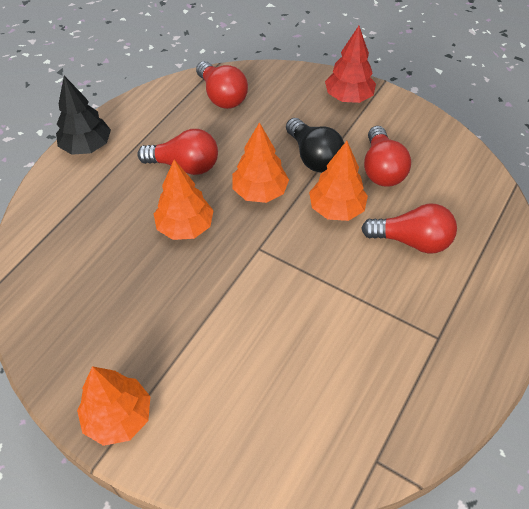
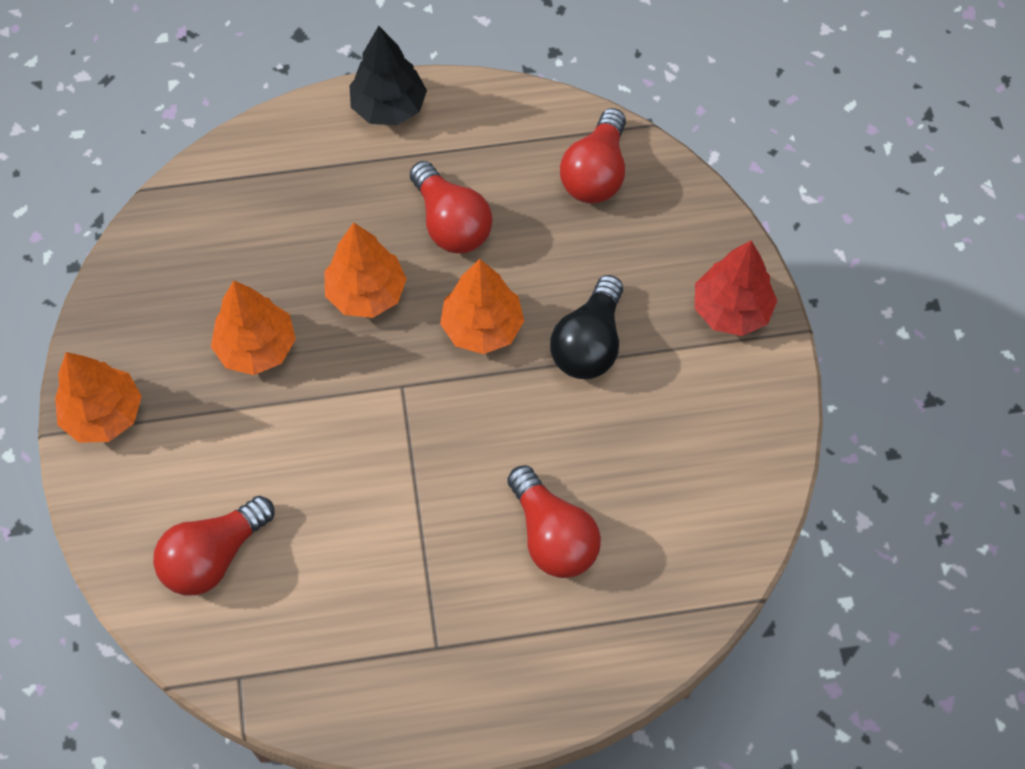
camera: 50 degrees right, 10 degrees up
(336, 209) = (529, 424): orange tree -> orange tree (257, 348)
(381, 169) = (638, 430): red light bulb -> red light bulb (213, 556)

